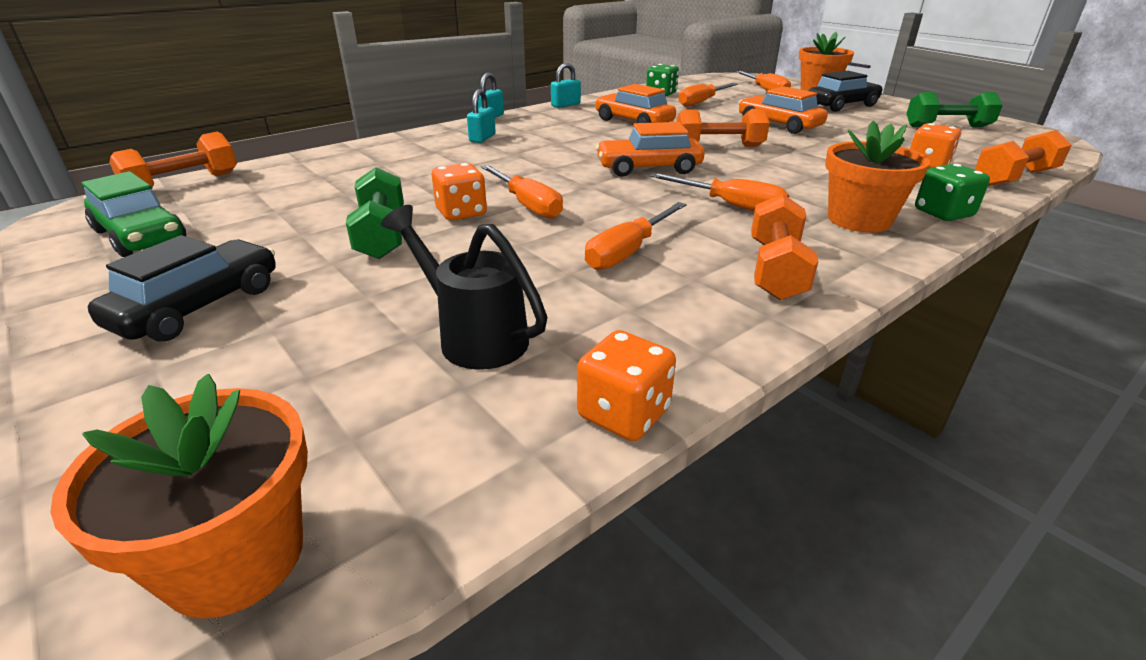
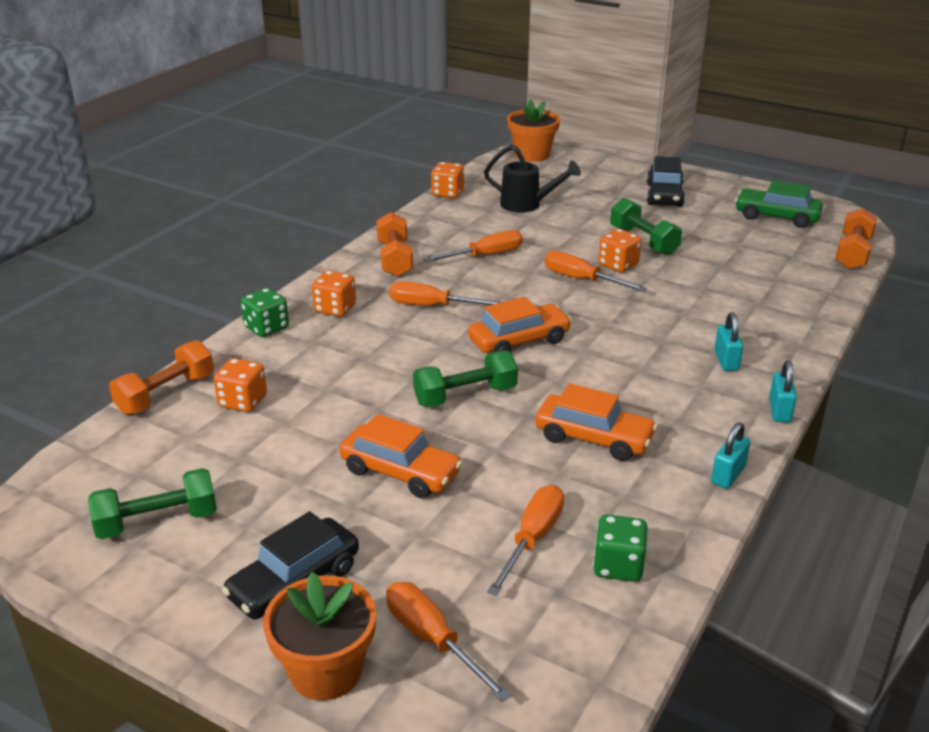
camera: 160 degrees right, 0 degrees up
(628, 252) = (485, 256): orange screwdriver -> orange screwdriver turned 45 degrees clockwise
(718, 146) = (465, 396): orange dumbbell -> green dumbbell
(859, 220) = (335, 309): orange flower pot -> orange dice

